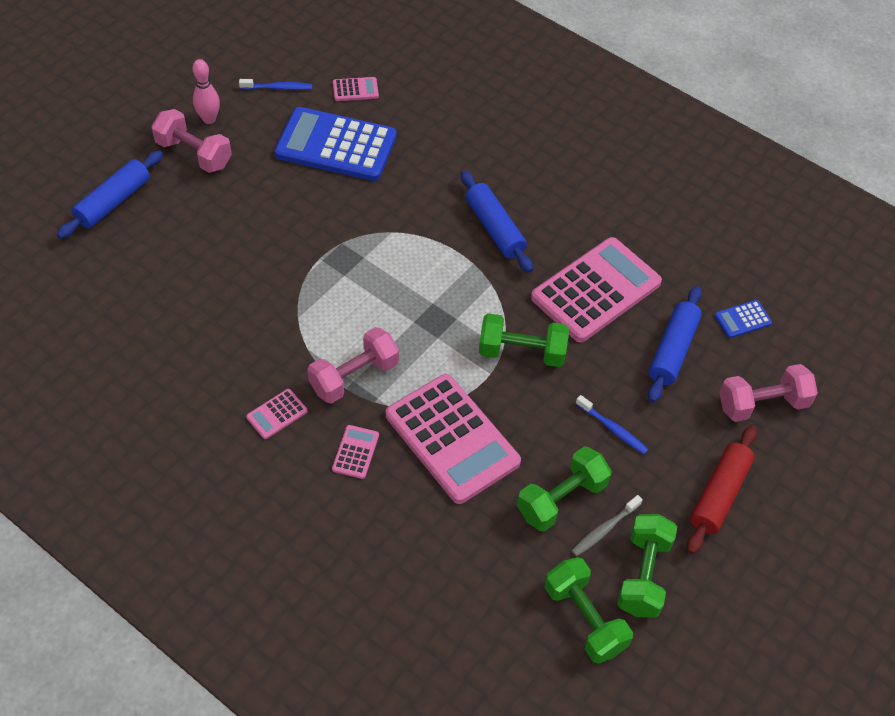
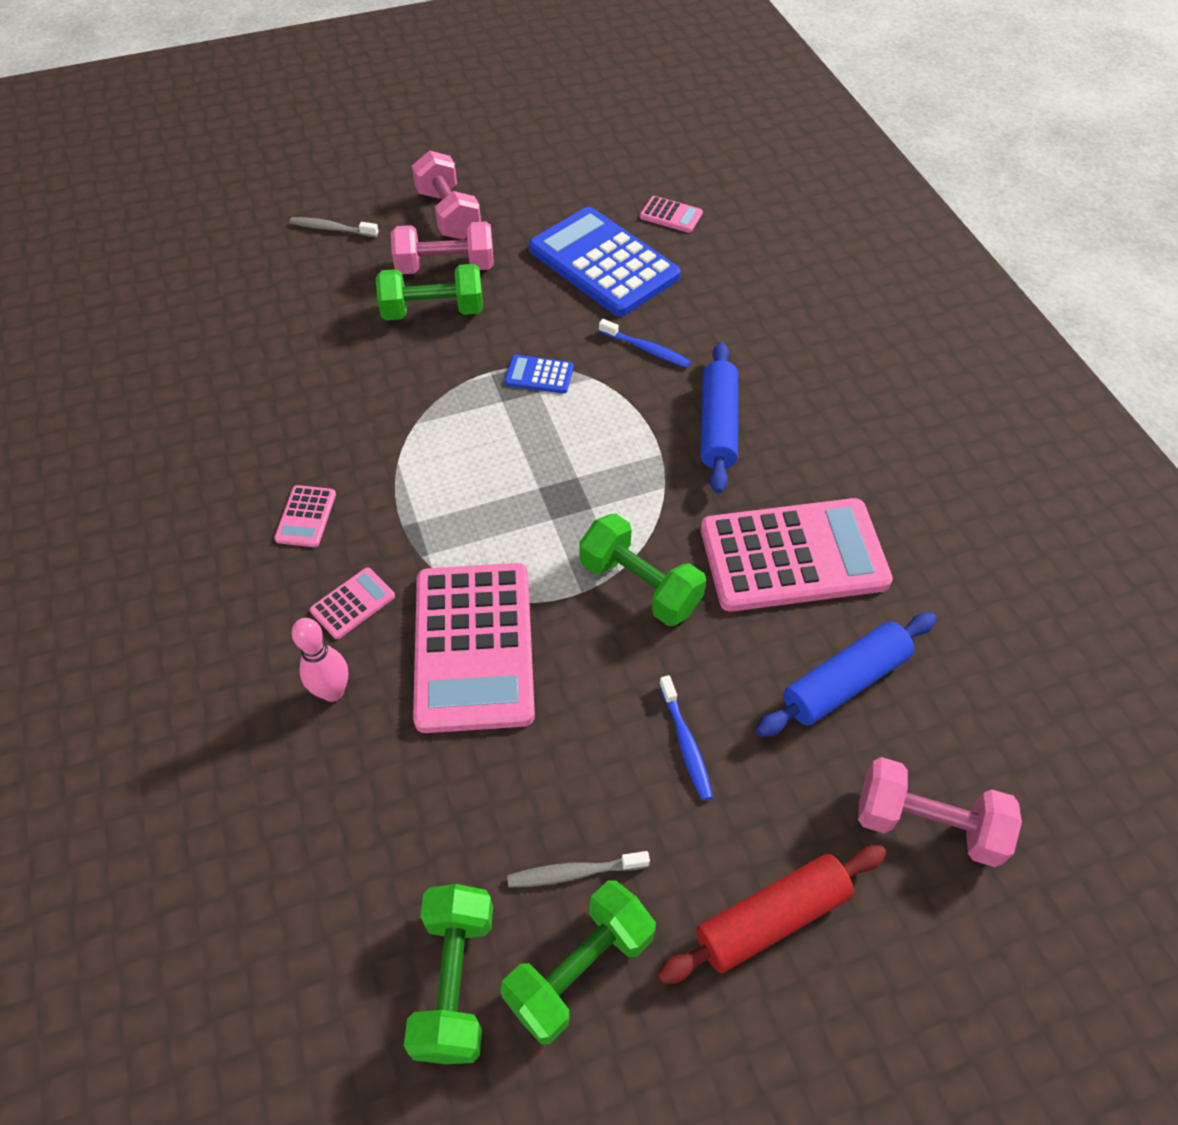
camera: 35 degrees right, 0 degrees up
(113, 202) = (332, 229): blue rolling pin -> grey toothbrush
(209, 119) = (492, 187): pink bowling pin -> pink bowling pin (333, 691)
(277, 414) = (306, 517): pink calculator -> pink calculator turned 75 degrees counterclockwise
(278, 88) = (588, 183): blue toothbrush -> blue toothbrush (646, 349)
(354, 377) = (421, 517): pink dumbbell -> pink dumbbell (445, 267)
(561, 499) = (549, 798): green dumbbell -> green dumbbell (433, 311)
(742, 319) = (977, 691): blue calculator -> blue calculator (539, 375)

